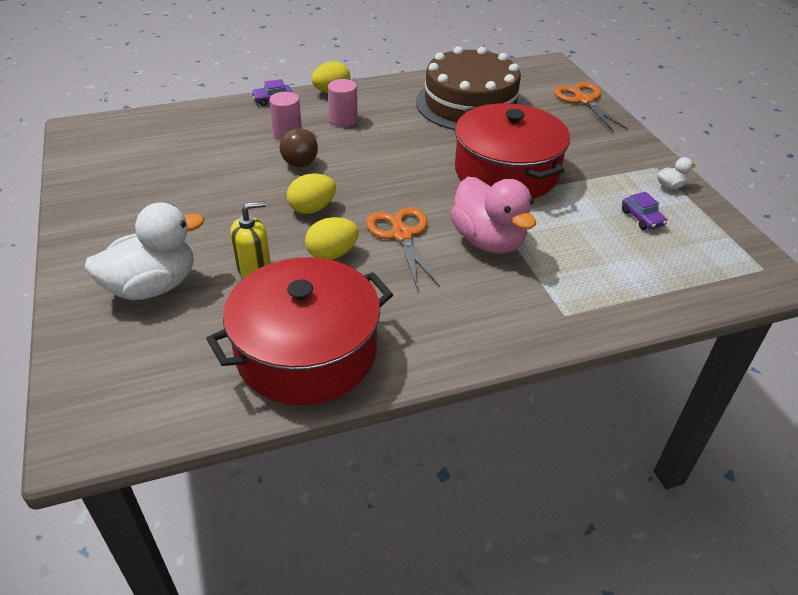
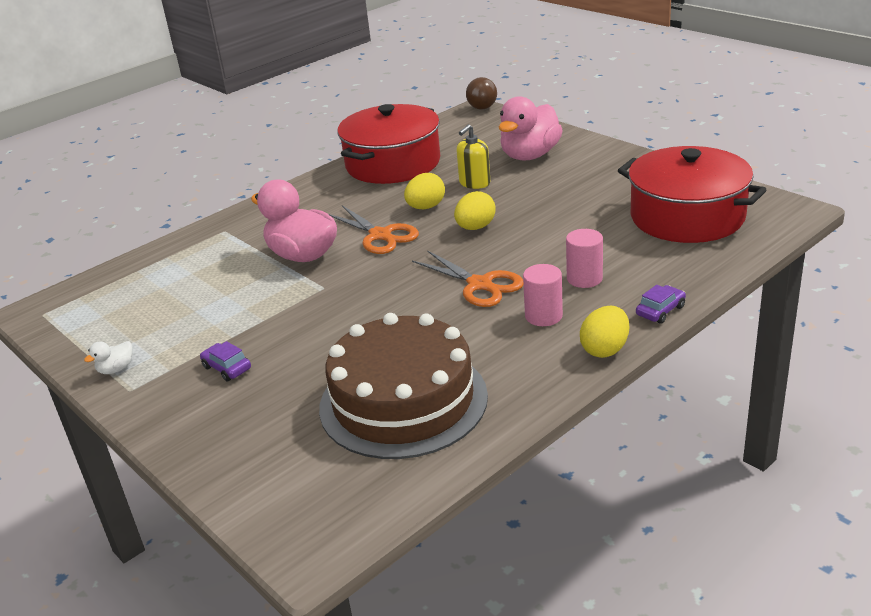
camera: 160 degrees right, 10 degrees down
(152, 286) = (530, 155): white duck -> pink duck
(300, 163) = (532, 256): brown ball -> brown ball (482, 108)
(506, 172) = (311, 321): red pot -> red pot (687, 216)
(584, 100) = (232, 475): orange scissors -> orange scissors (479, 285)
(642, 218) = (155, 322): purple car -> purple car (227, 368)

